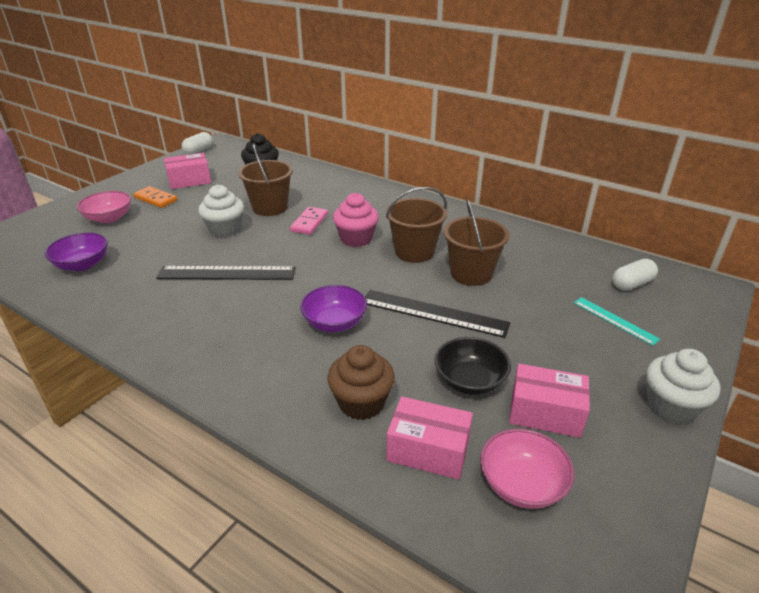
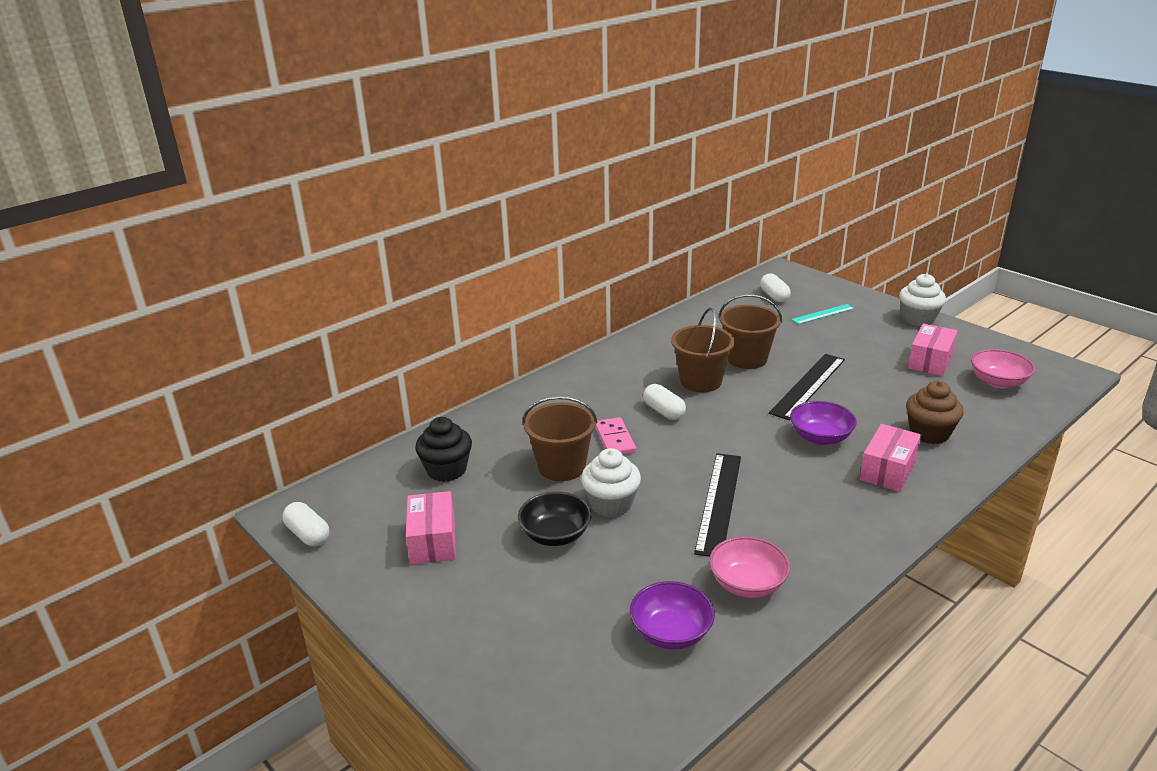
camera: 75 degrees left, 5 degrees down
(109, 218) = (532, 621): pink bowl -> pink bowl (747, 584)
(156, 199) = (484, 574): orange domino -> none
(309, 222) = (615, 439): pink domino -> pink domino turned 45 degrees clockwise
(356, 239) = (664, 411): pink cupcake -> white capsule
(428, 450) = (975, 411): pink box -> pink box (888, 470)
(469, 381) = (898, 383): black bowl -> black bowl (555, 535)

